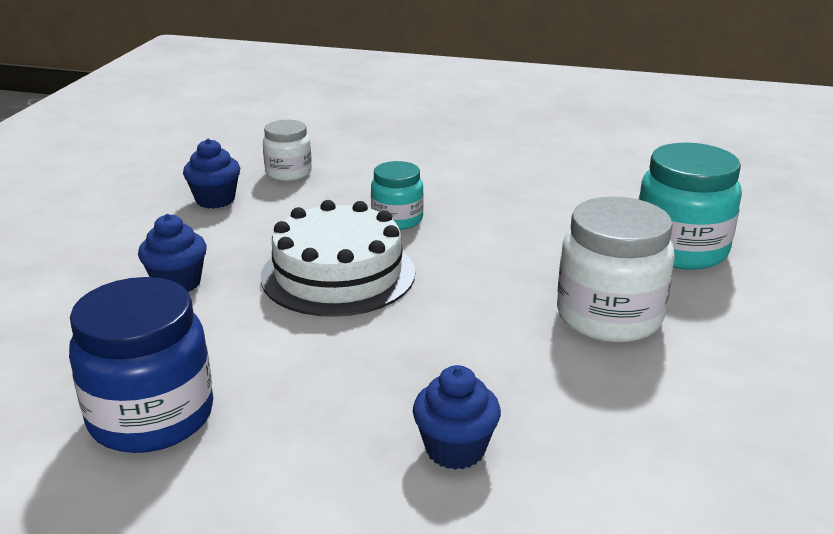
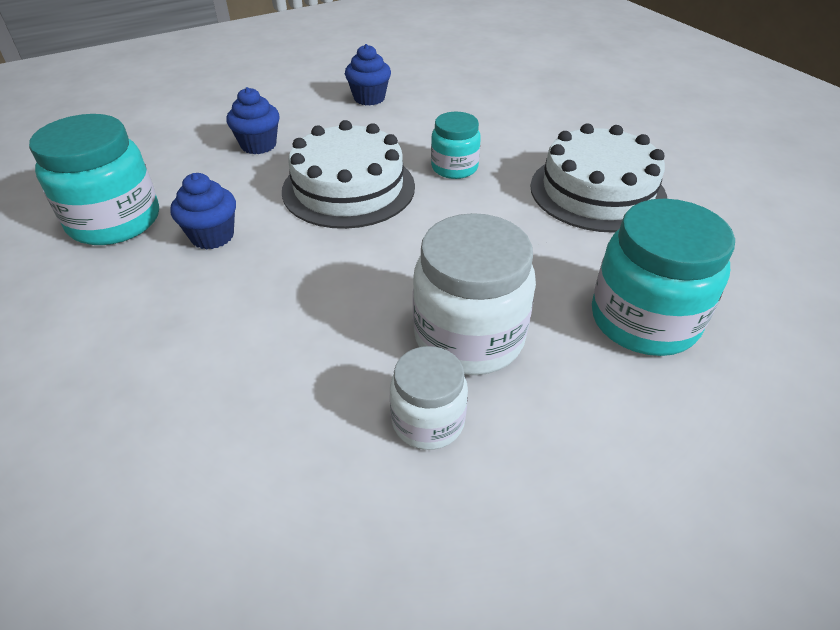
camera: 45 degrees right, 15 degrees up
(151, 417) = (115, 221): blue jar -> turquoise jar
(288, 173) = (444, 98): white jar -> white jar (428, 421)
(455, 449) = (198, 357): blue cupcake -> blue cupcake (212, 236)
(526, 189) = (597, 191): none -> white cake

